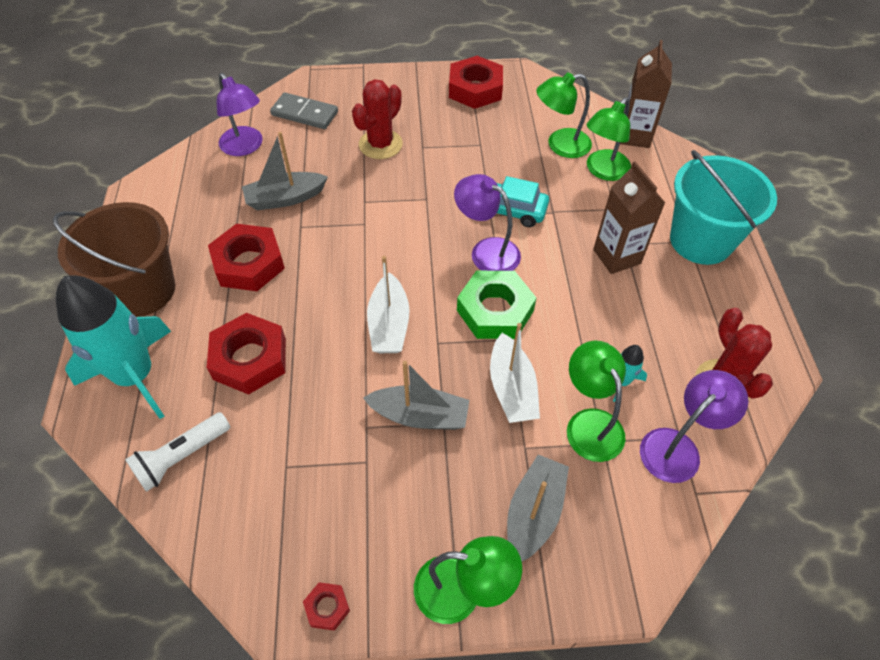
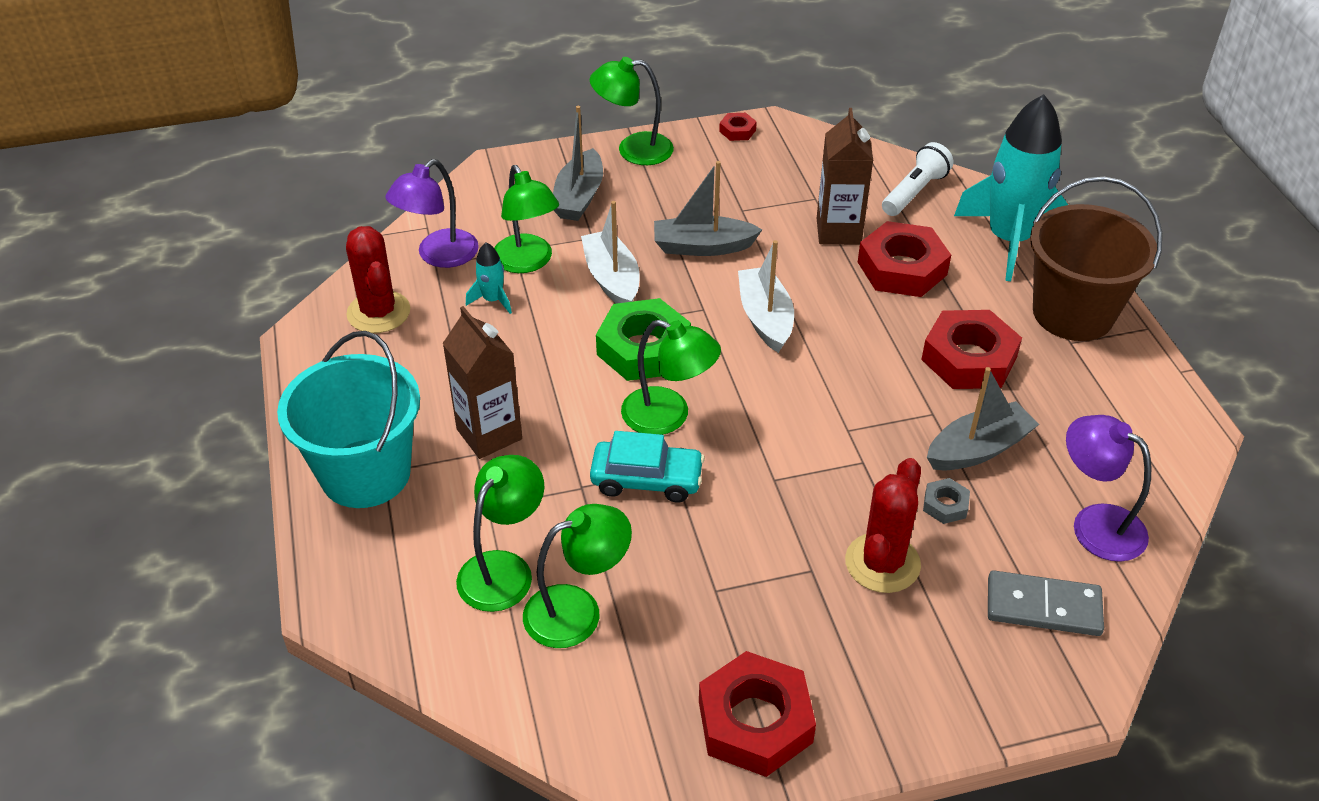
camera: 170 degrees right, 10 degrees down
(326, 169) = (945, 505): none -> grey nut
(486, 251) = (668, 416): purple lamp -> green lamp
(634, 136) = (443, 652): brown carton -> brown carton (838, 231)

